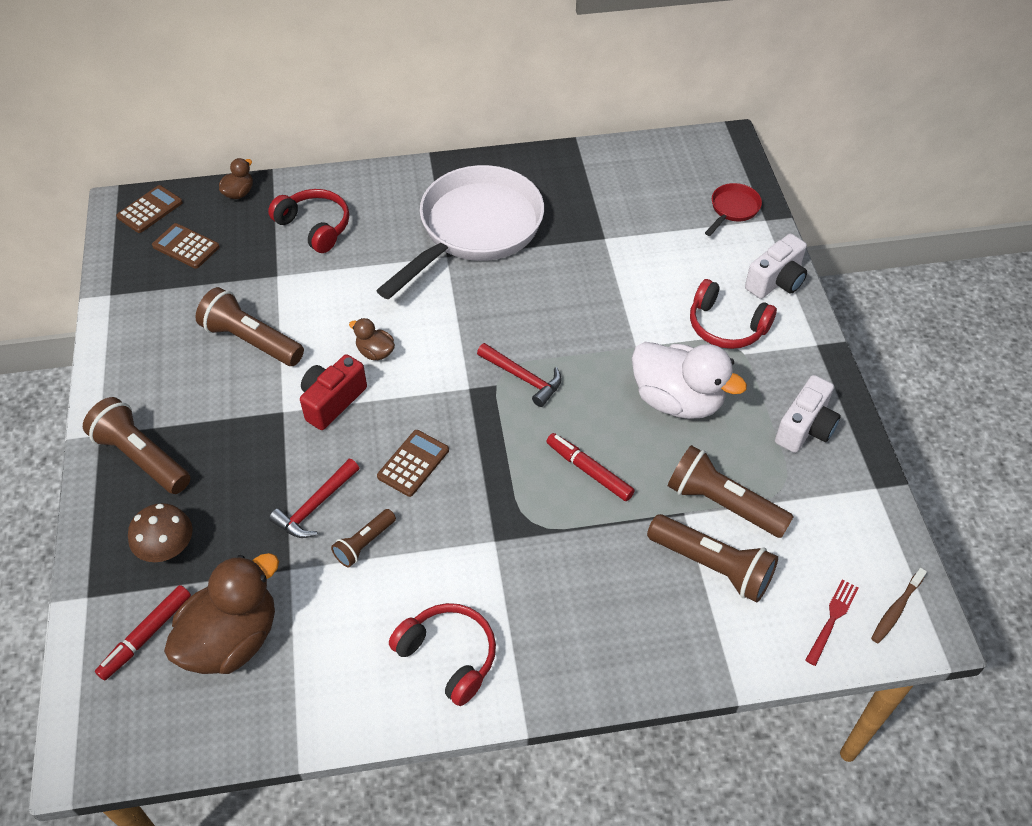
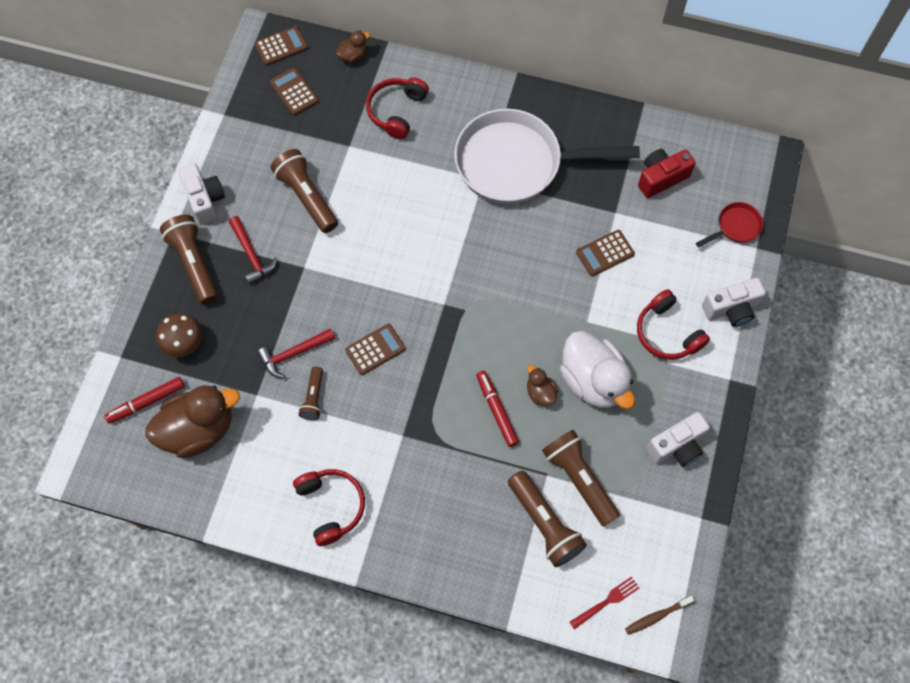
camera: 25 degrees right, 15 degrees up
(125, 386) = (205, 200): none -> white camera
(315, 226) = (396, 111): red headphones -> red headphones turned 135 degrees counterclockwise
(332, 401) = (342, 273): red camera -> red camera (661, 178)
(364, 544) = (314, 398): brown flashlight -> brown flashlight turned 60 degrees counterclockwise
(375, 352) = (391, 244): brown duck -> brown duck (540, 392)
(475, 230) = (517, 163): white pan -> white pan turned 150 degrees counterclockwise
(523, 378) = (488, 312): red hammer -> red hammer (251, 255)
(616, 277) = (605, 253): none -> brown calculator

